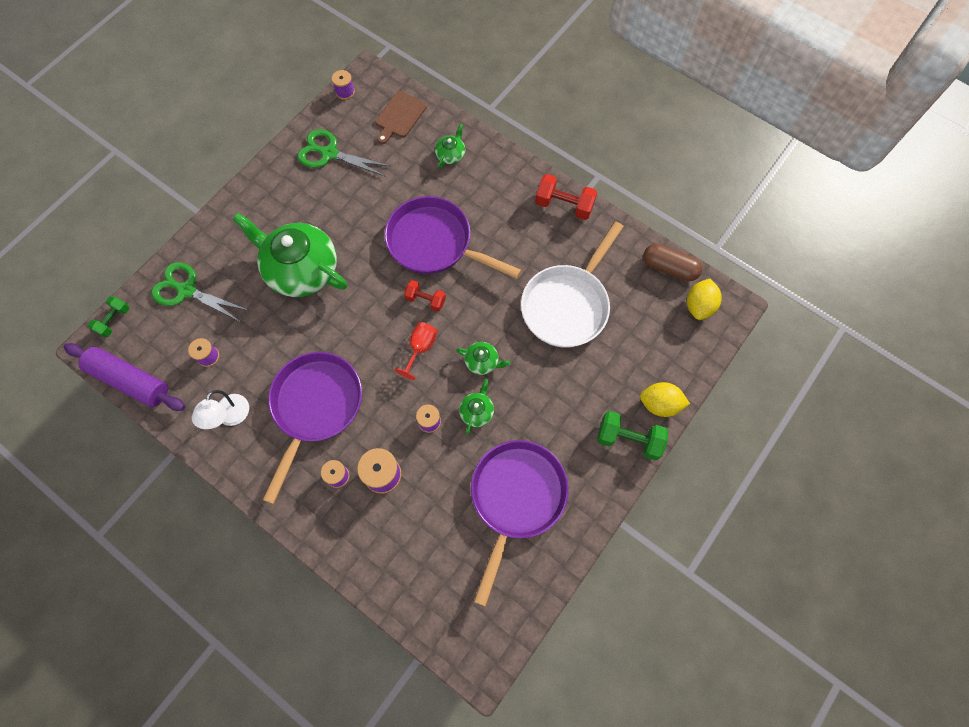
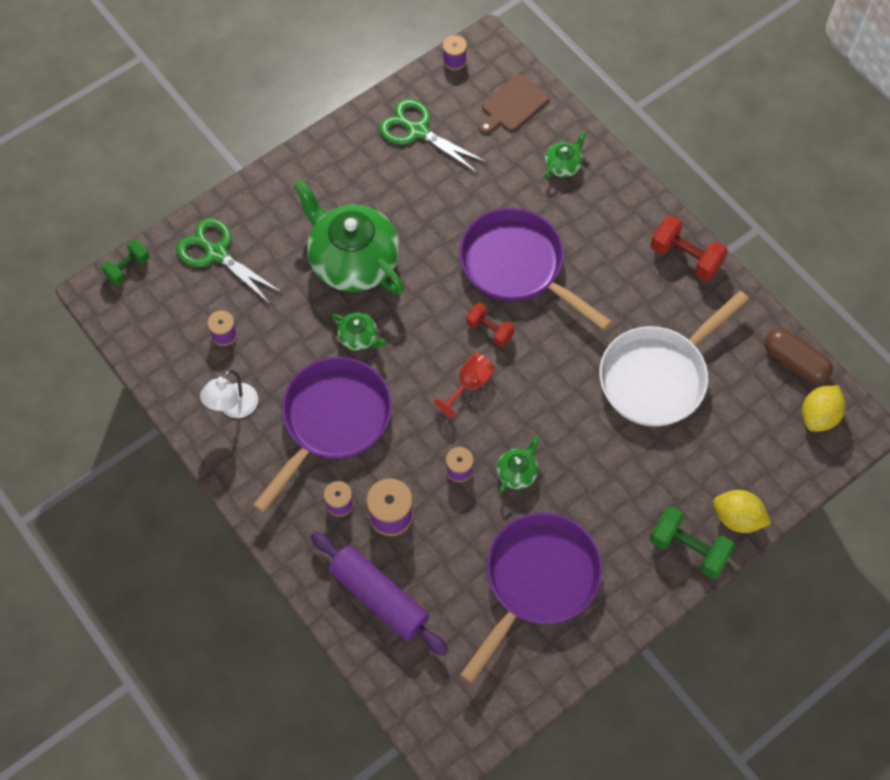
camera: 15 degrees right, 5 degrees down
(130, 380) = (131, 340): purple rolling pin -> purple rolling pin (378, 597)
(482, 362) = (538, 417): green teapot -> green teapot (359, 337)

